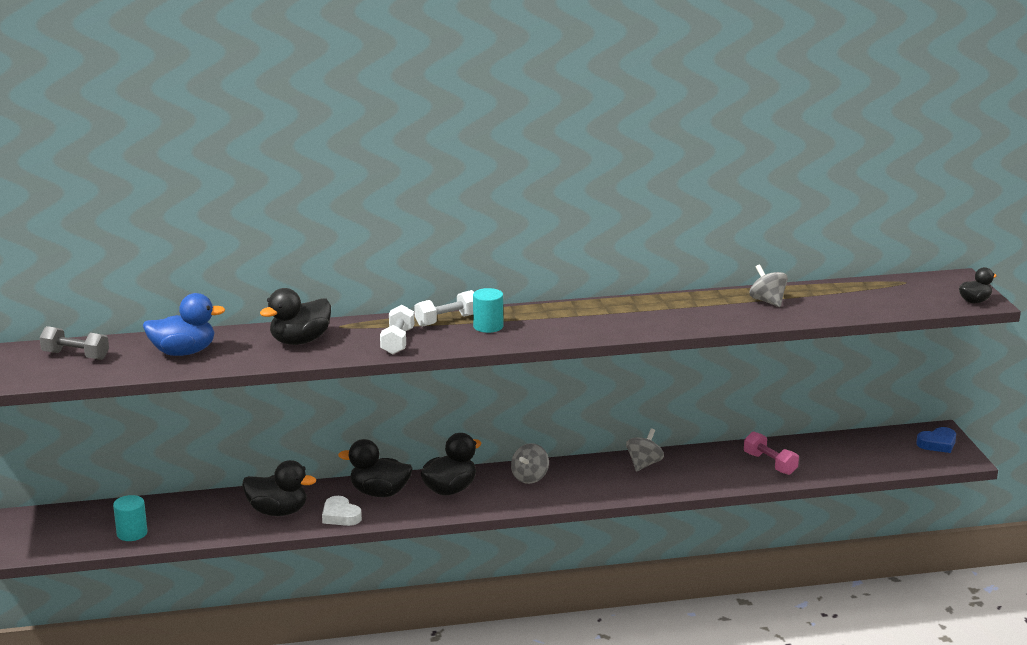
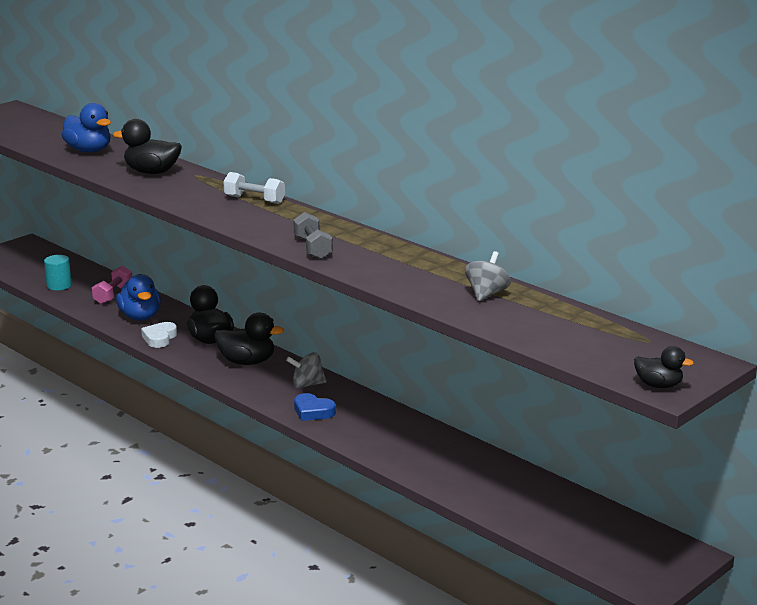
camera: 55 degrees right, 0 degrees up
(75, 355) = (47, 130): grey dumbbell -> grey dumbbell (313, 248)
(278, 512) = (140, 317): black duck -> blue duck
(397, 342) = (192, 197): white dumbbell -> none
(488, 326) = (263, 214): turquoise cylinder -> none
(644, 464) = (396, 423): grey spinning top -> none
(770, 464) = (480, 481): pink dumbbell -> pink dumbbell (113, 295)
(937, 444) = (660, 561): blue heart -> blue heart (313, 411)

